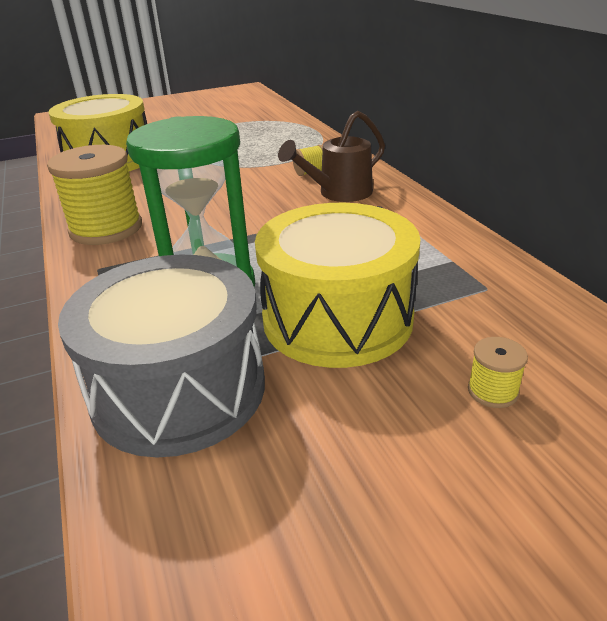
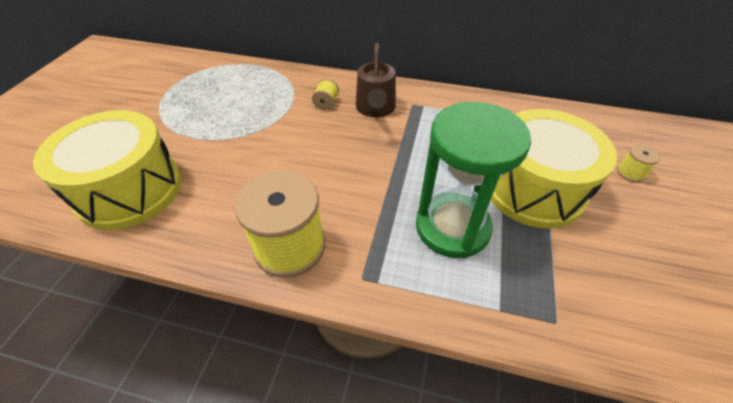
camera: 55 degrees left, 15 degrees up
(179, 389) = (566, 292): grey drum -> none

